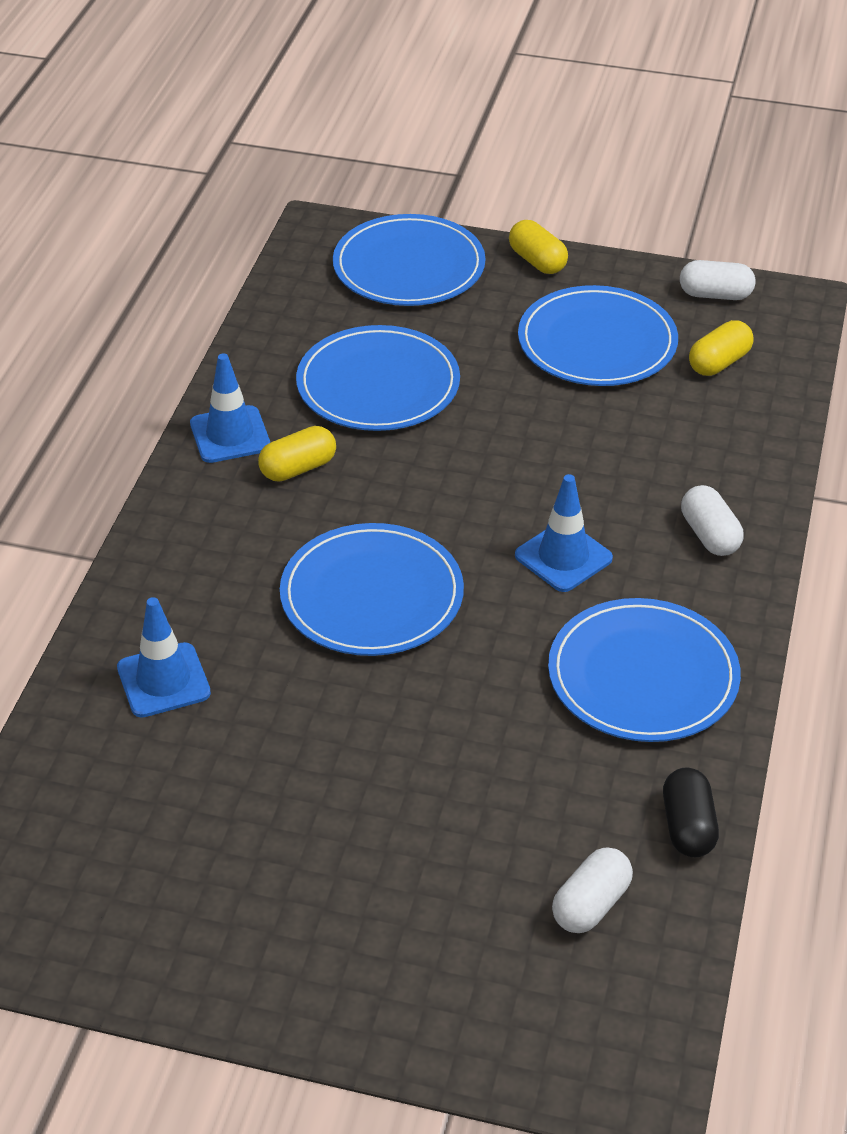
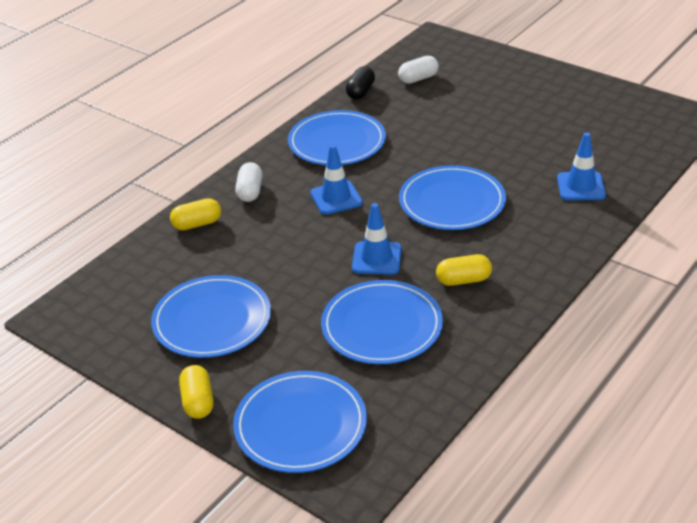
camera: 155 degrees left, 5 degrees down
(230, 435) = (500, 313): blue traffic cone -> blue traffic cone (376, 258)
(715, 295) = (100, 336): white capsule -> none
(719, 362) = (148, 285): yellow capsule -> yellow capsule (197, 224)

